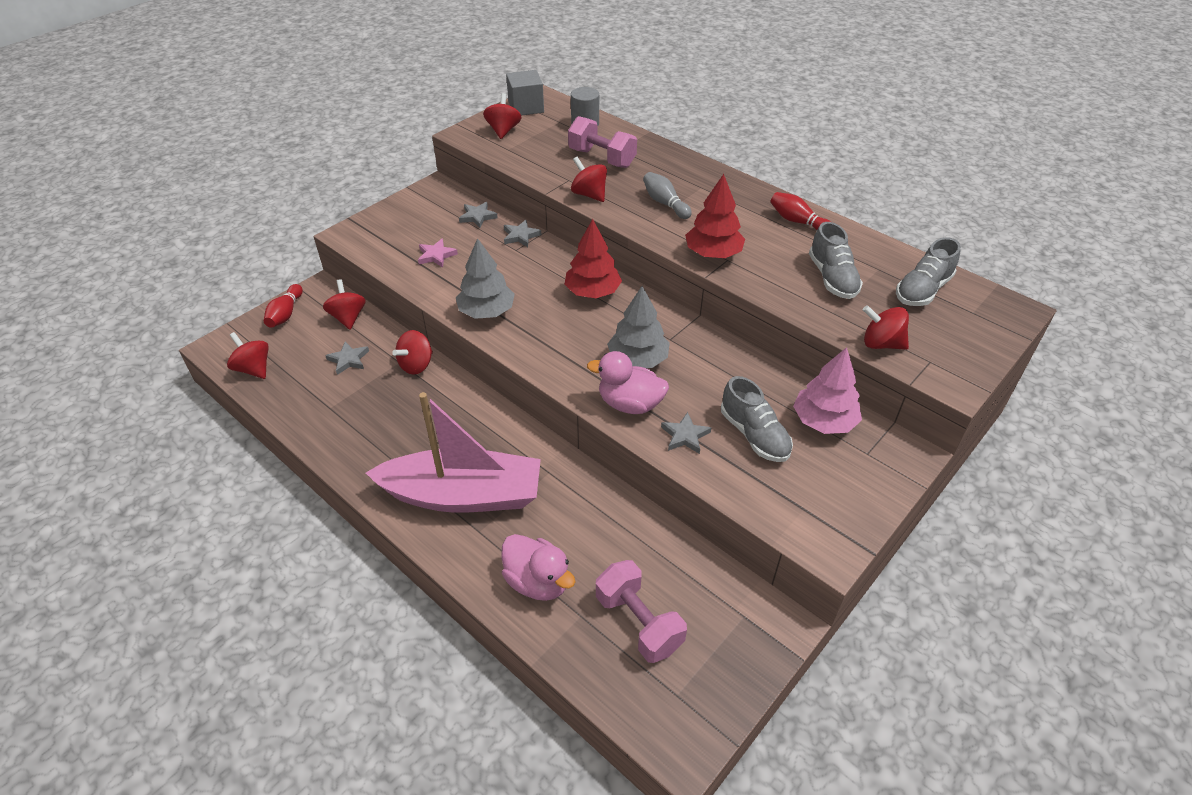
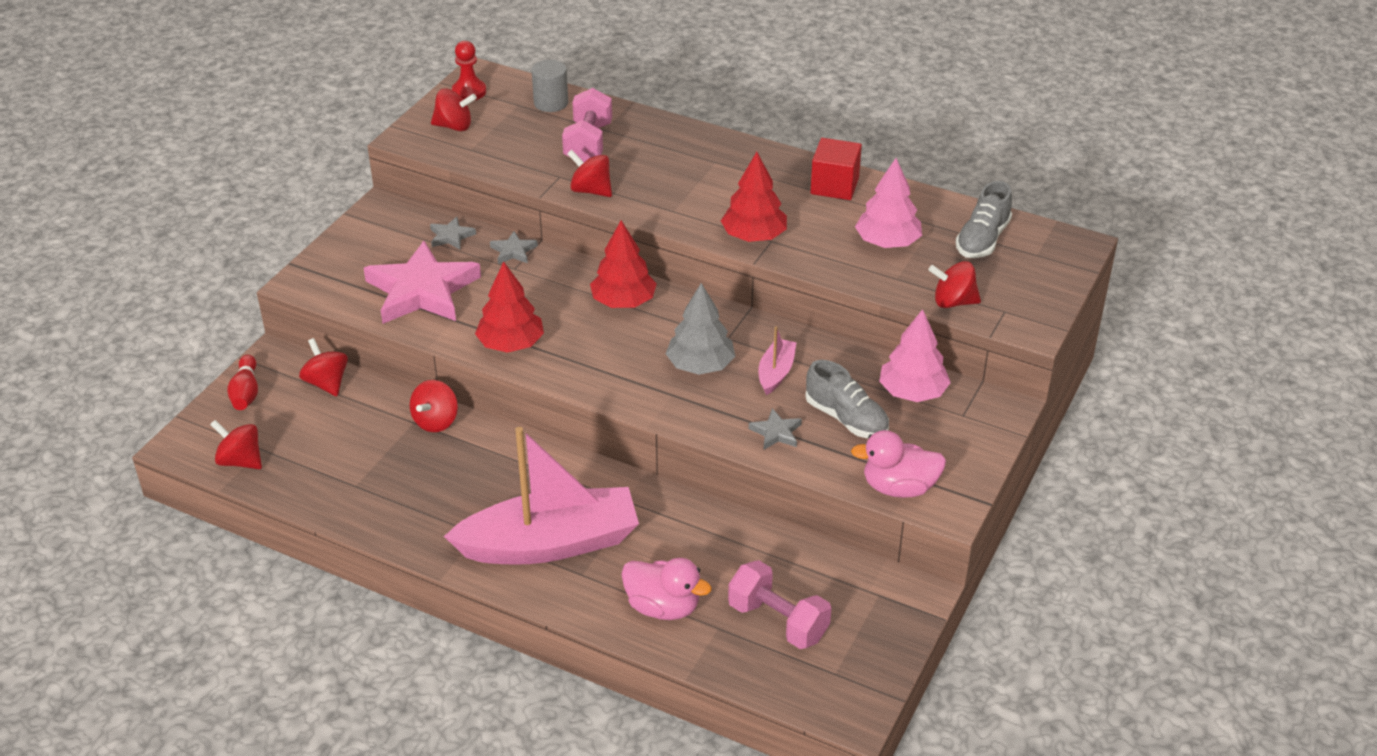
camera: 15 degrees left, 5 degrees down
(348, 360) = (351, 430): grey star -> none
(436, 255) = (422, 290): pink star -> pink star, size x2.37
(486, 311) = (511, 344): grey tree -> red tree
(503, 130) = (454, 126): red spinning top -> red spinning top turned 105 degrees clockwise
(526, 107) = (469, 92): grey cube -> red pawn
(602, 158) = (588, 144): pink dumbbell -> pink dumbbell turned 75 degrees clockwise
(630, 404) = (708, 412): pink duck -> pink duck (899, 487)
(665, 203) = (681, 187): grey bowling pin -> none
(702, 378) = (776, 373): none -> pink boat
(797, 222) = (834, 186): red bowling pin -> red cube
(832, 278) = (887, 242): grey shoe -> pink tree

